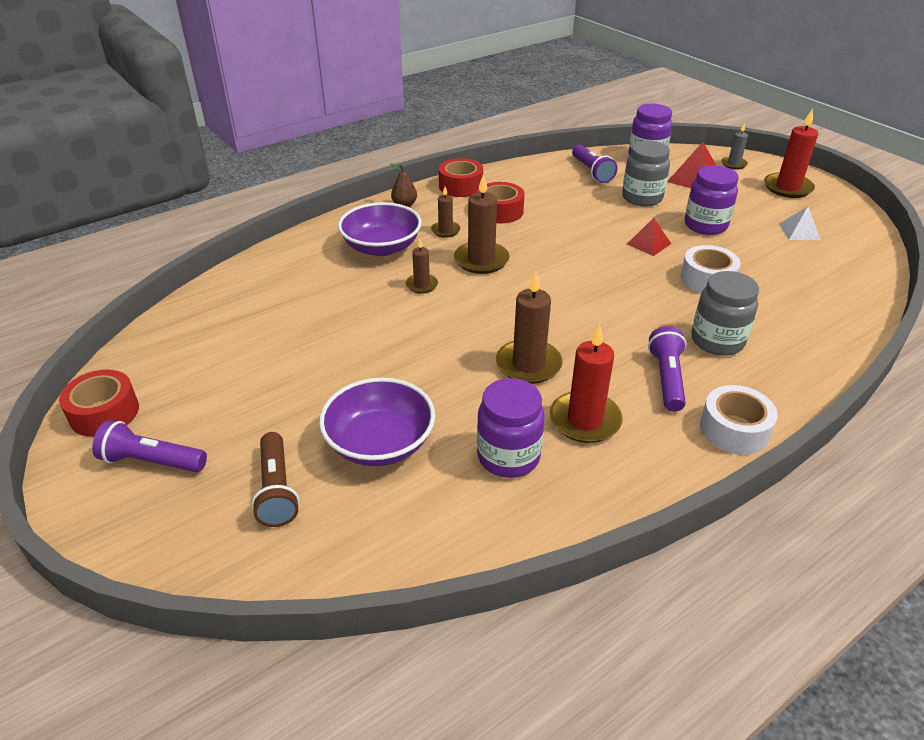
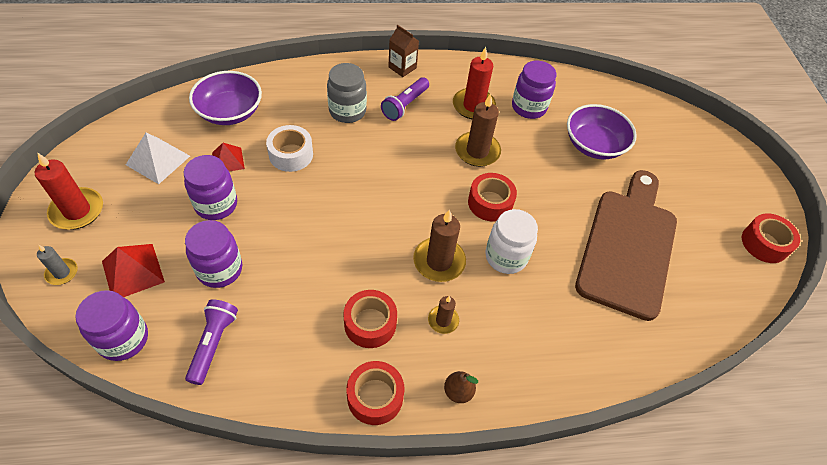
camera: 155 degrees left, 15 degrees up
(152, 461) = (728, 193): purple flashlight -> none
(277, 489) = (658, 145): brown flashlight -> none
(292, 341) = (628, 246): none -> brown cutting board
(381, 247) = (516, 326): purple bowl -> purple bowl (230, 112)
(422, 285) = (506, 257): brown candle -> white jar
(471, 320) = (490, 203): none -> red tape
(642, 198) = (220, 269): grey jar -> purple jar
(648, 243) = (287, 209): red pyramid -> red pyramid (228, 160)
(734, 429) = (402, 67): white tape -> brown carton
(799, 231) = (158, 160): white pyramid -> white pyramid, size x1.51

